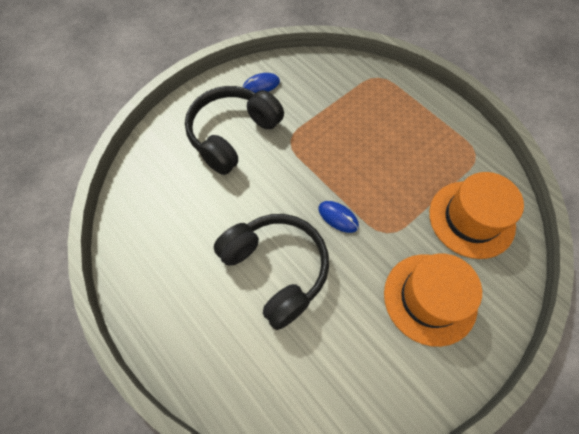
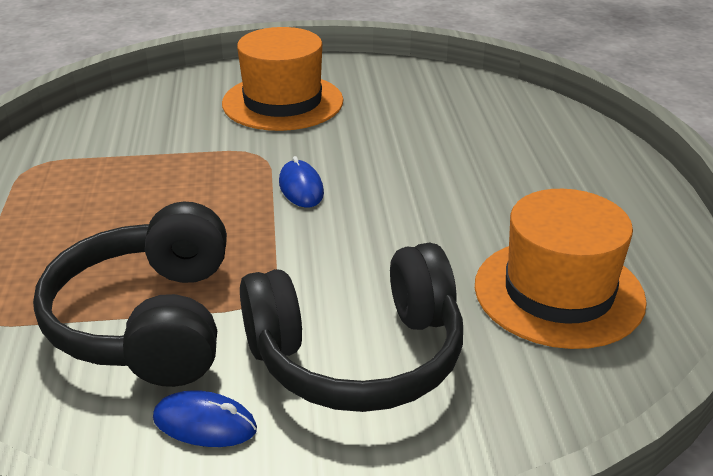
camera: 145 degrees left, 30 degrees down
(276, 269) = (436, 179): black headphones -> black headphones (147, 322)
(471, 219) = (145, 126): orange hat -> orange hat (558, 292)

